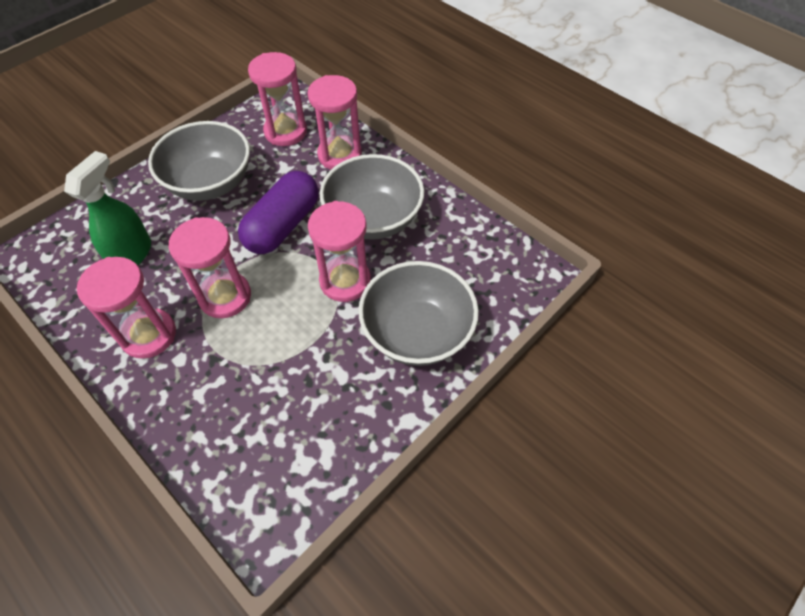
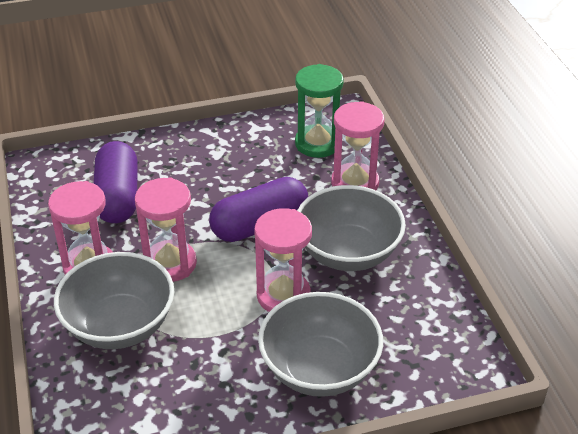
camera: 30 degrees right, 15 degrees down
(132, 254) = (118, 197): green spray bottle -> purple capsule
(210, 183) = (220, 164): grey bowl -> grey bowl (119, 325)
(285, 132) = (317, 144): pink hourglass -> green hourglass

